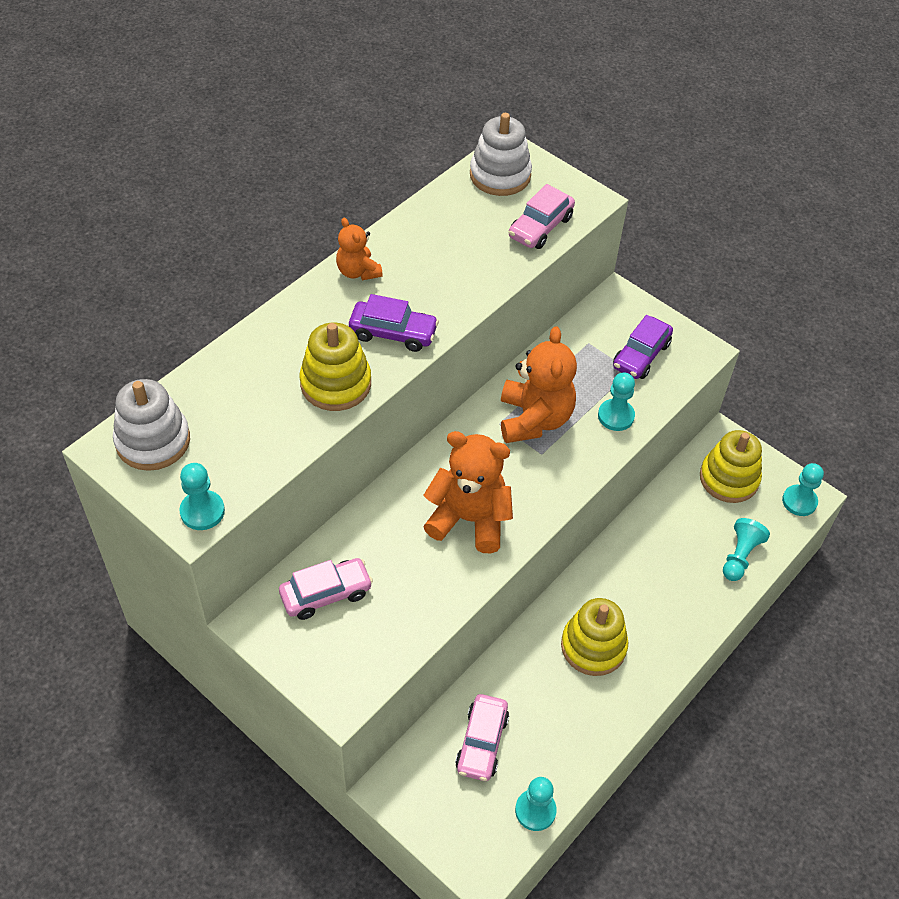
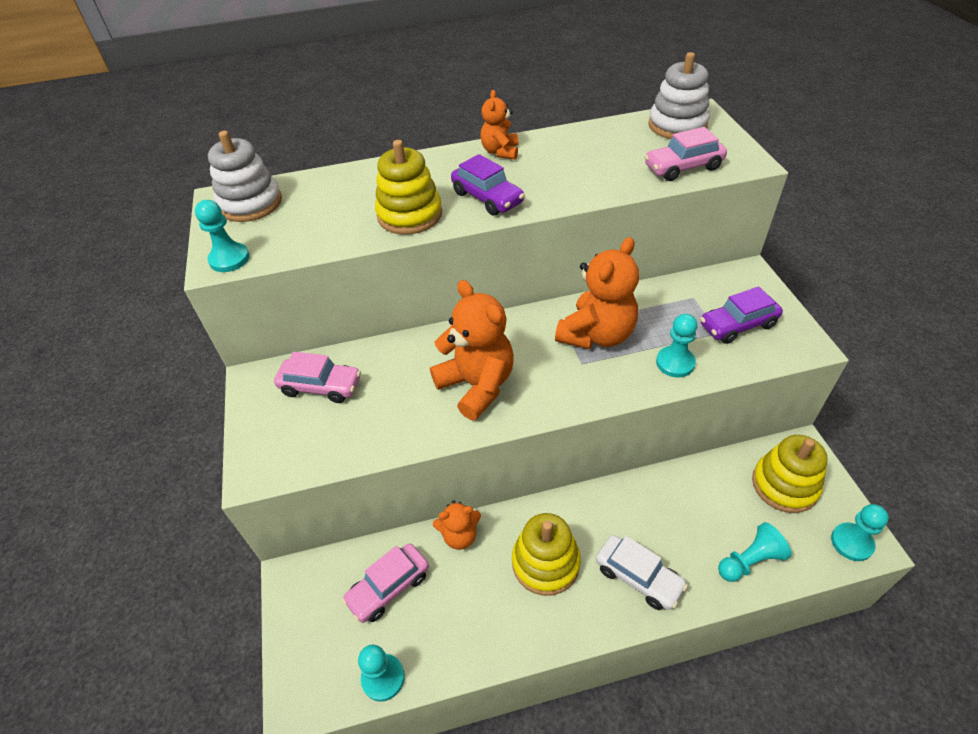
camera: 40 degrees right, 5 degrees down
(507, 665) = (460, 535): none -> orange teddy bear
(670, 615) = (638, 577): none -> white car

